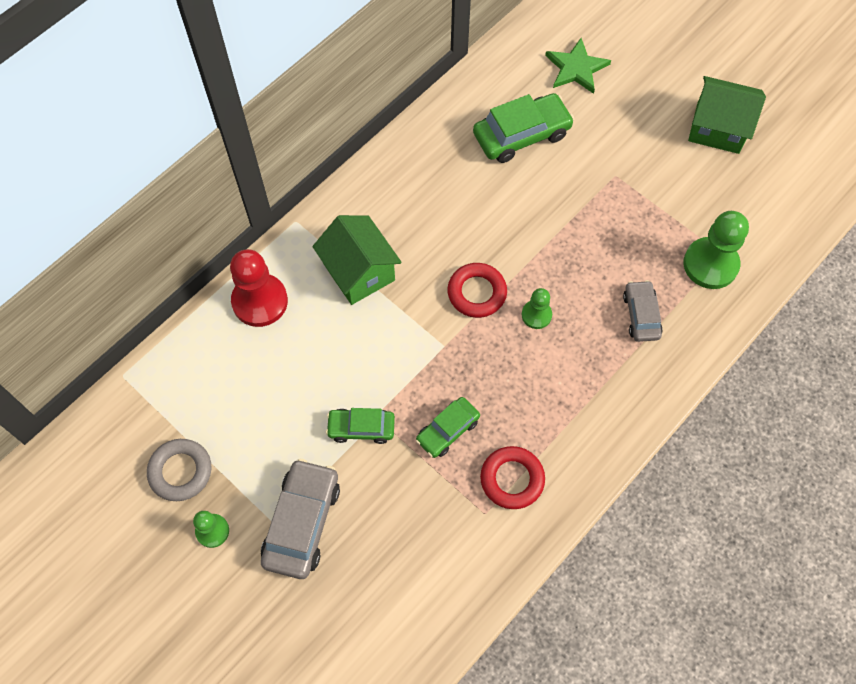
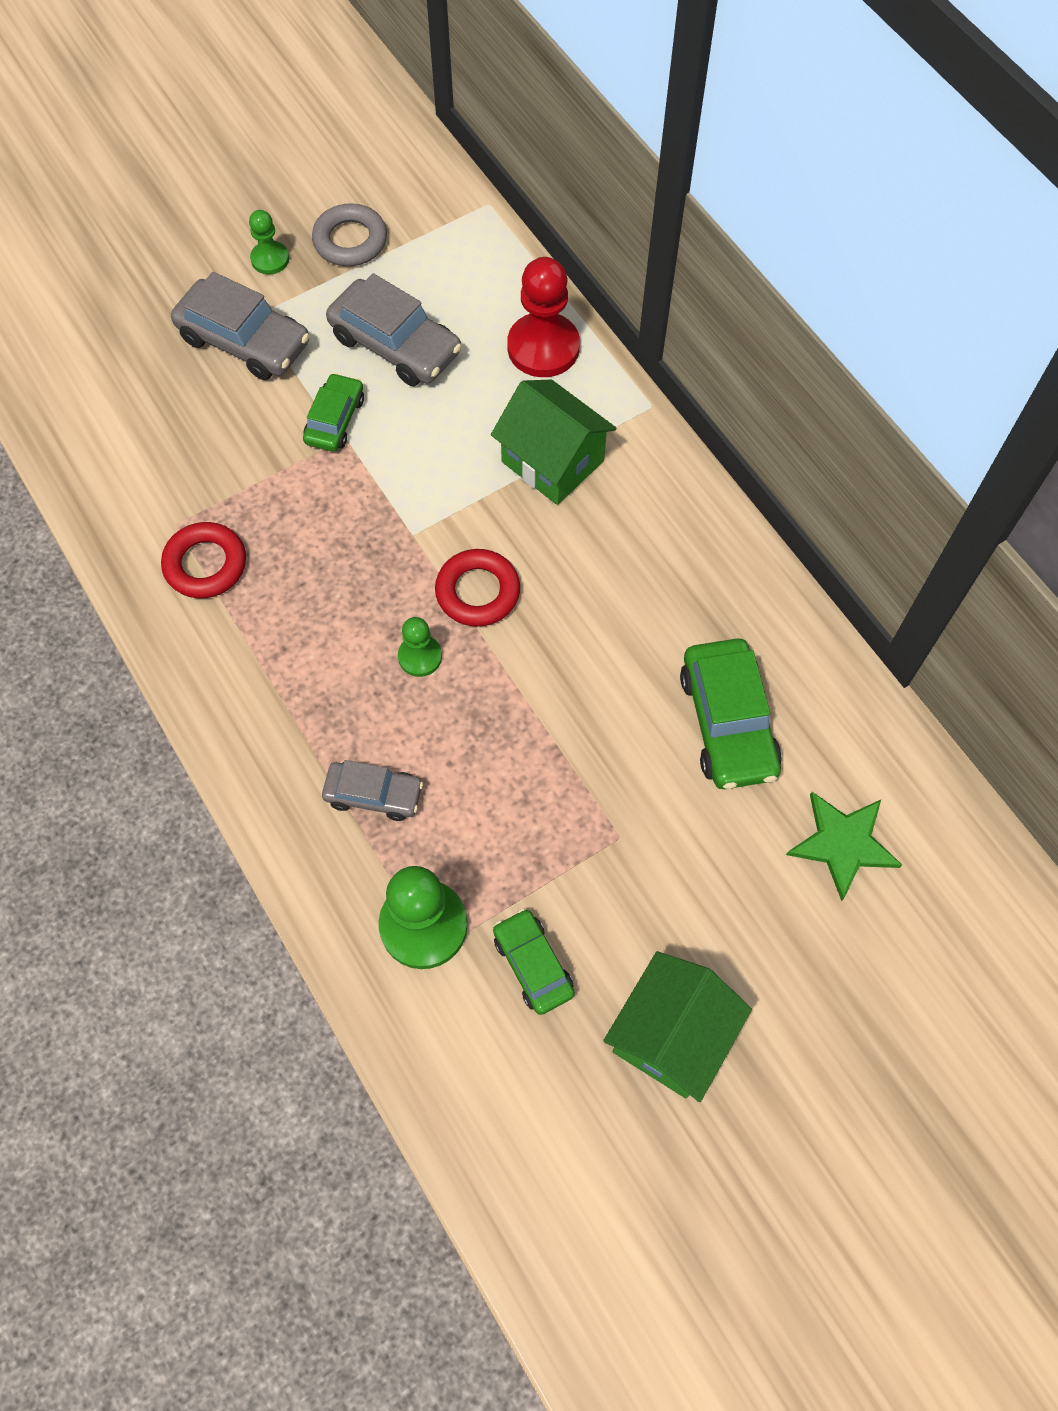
camera: 105 degrees right, 0 degrees up
(280, 405) = (395, 344): none -> grey car
(359, 272) = (552, 461): green house -> green house turned 60 degrees clockwise
(448, 430) = (296, 510): green car -> green car (533, 965)

